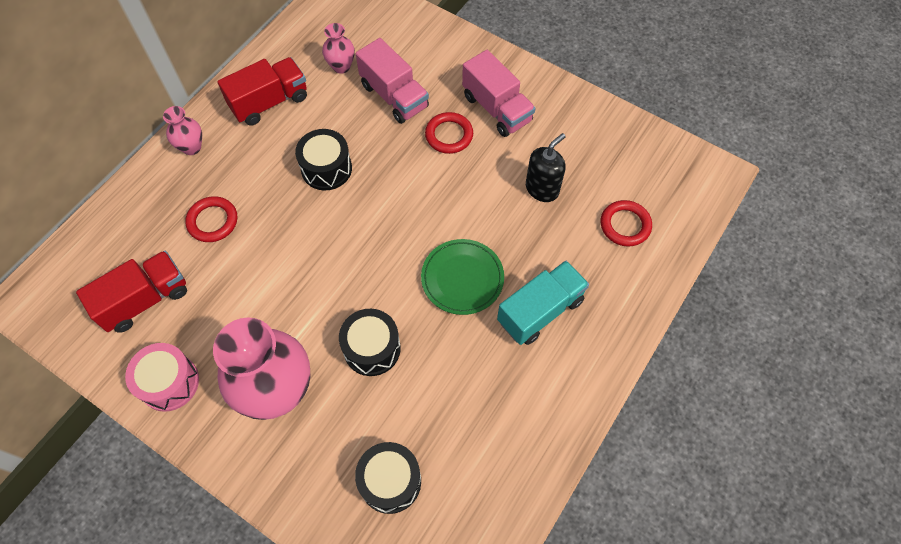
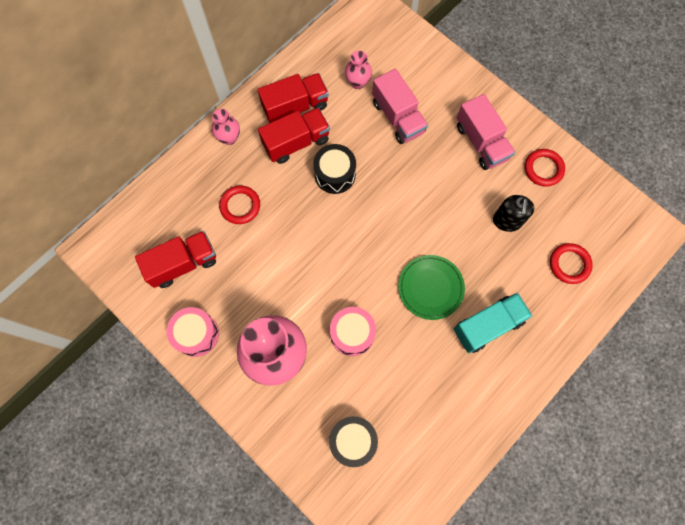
camera: 10 degrees right, 10 degrees up
(275, 140) = (296, 142): none -> red truck
(372, 348) = (352, 334): black drum -> pink drum
(449, 135) = (438, 160): red ring -> red ring (543, 169)
(542, 189) = (507, 221): black soap dispenser -> black soap dispenser turned 135 degrees clockwise

